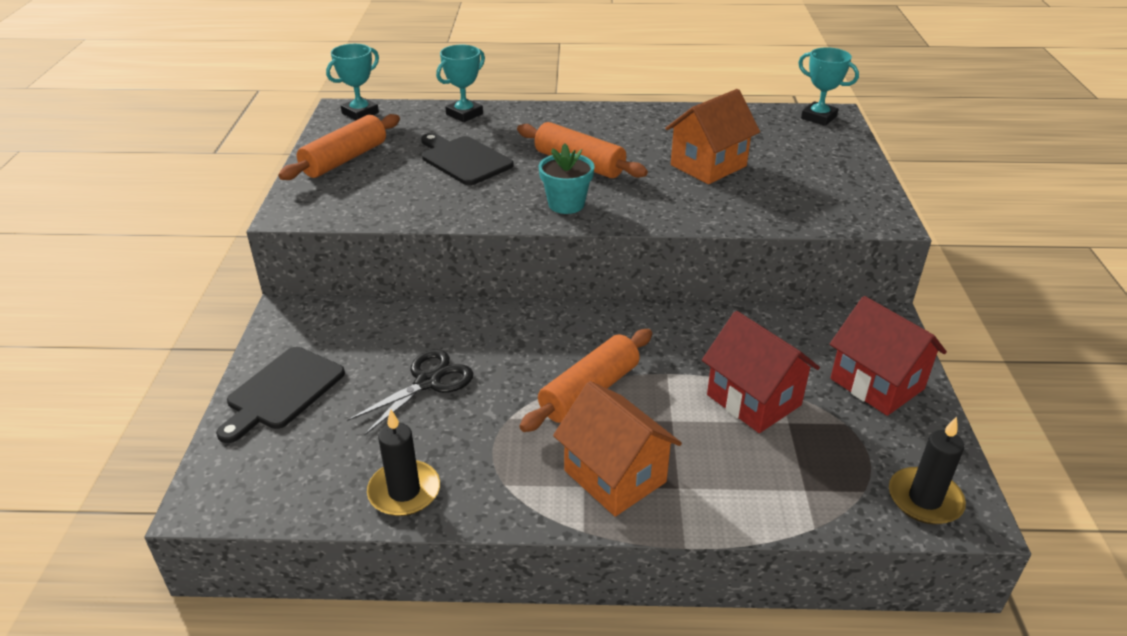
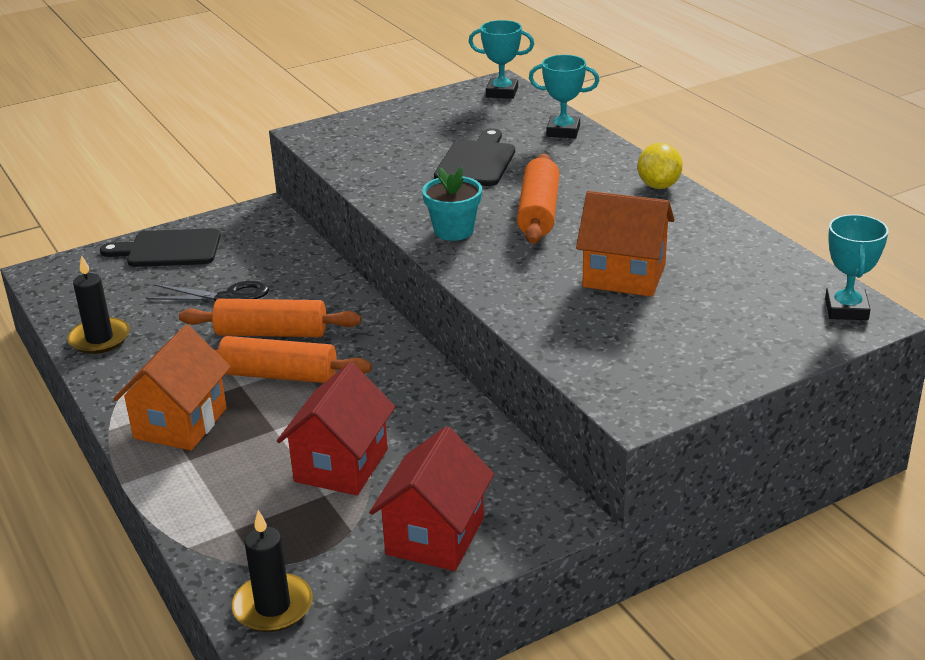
camera: 60 degrees right, 5 degrees down
(345, 159) = (414, 118): orange rolling pin -> orange rolling pin (271, 333)
(595, 113) = (658, 185): none -> yellow lemon

